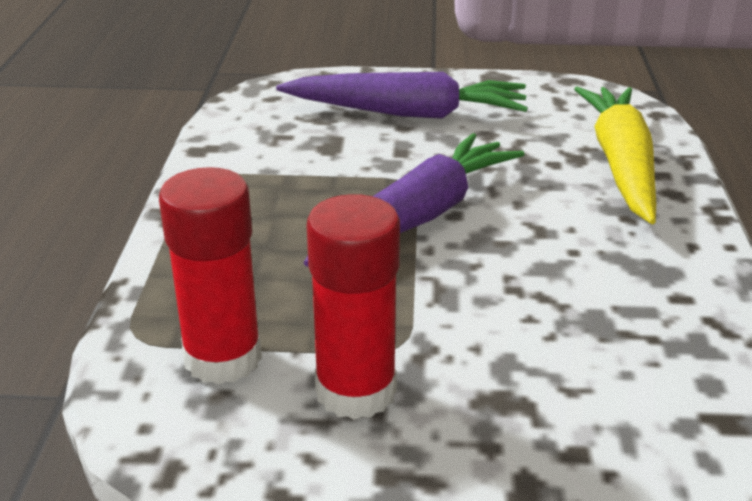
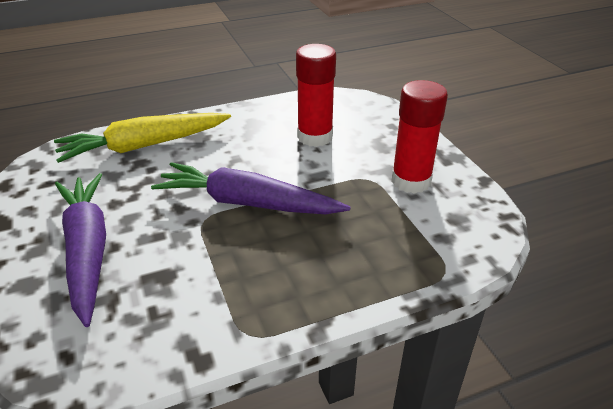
camera: 115 degrees left, 5 degrees up
(223, 358) = (430, 229): red glue stick -> red glue stick (315, 137)

